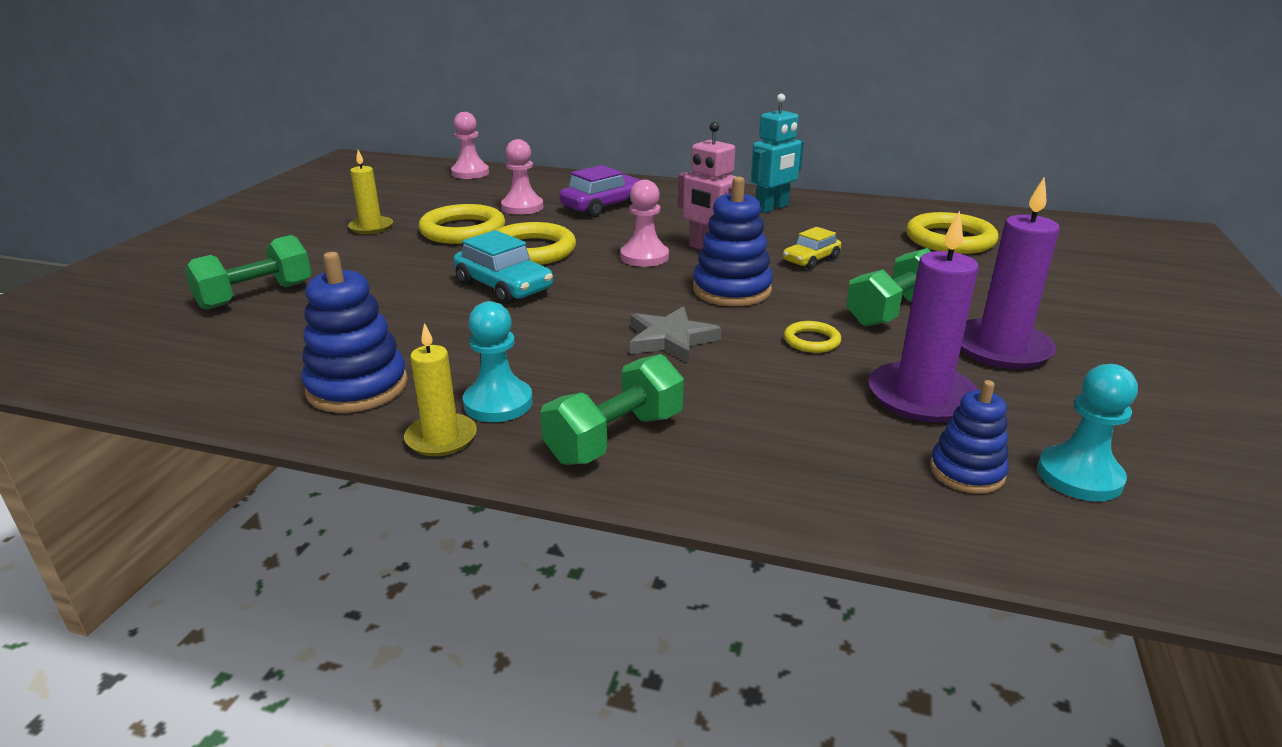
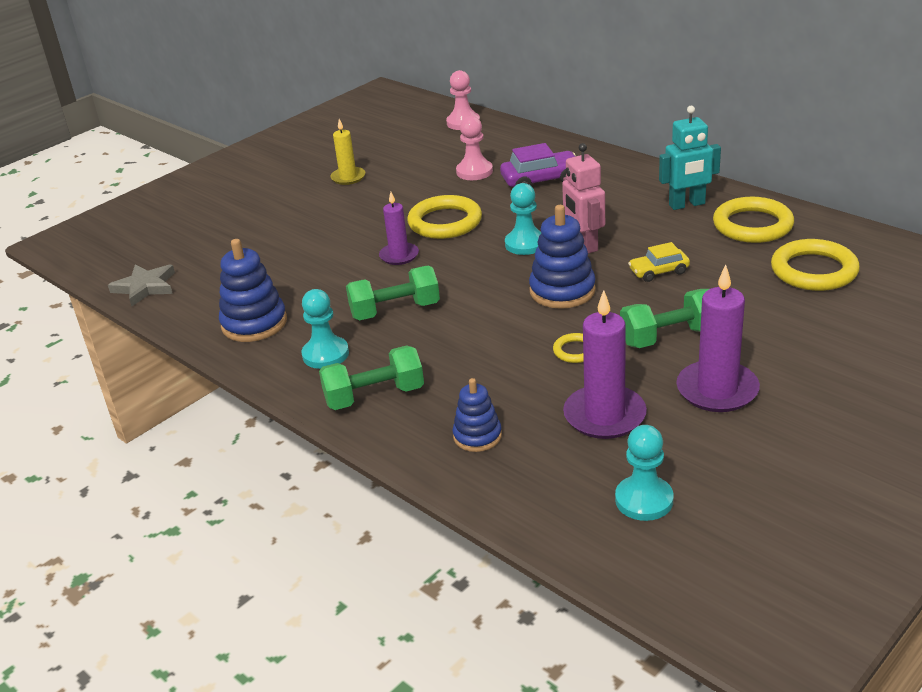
camera: 30 degrees right, 5 degrees up
(256, 295) = (237, 234): green dumbbell -> green dumbbell (395, 310)
(441, 438) = (277, 372): yellow candle -> none
(463, 230) = (411, 191): yellow ring -> yellow ring (752, 225)
(504, 287) = (399, 256): turquoise car -> purple candle
(644, 257) = (525, 244): pink pawn -> turquoise pawn
(670, 339) = (475, 328): grey star -> grey star (145, 287)
(966, 471) = (570, 476): blue stacking toy -> blue stacking toy (477, 436)

